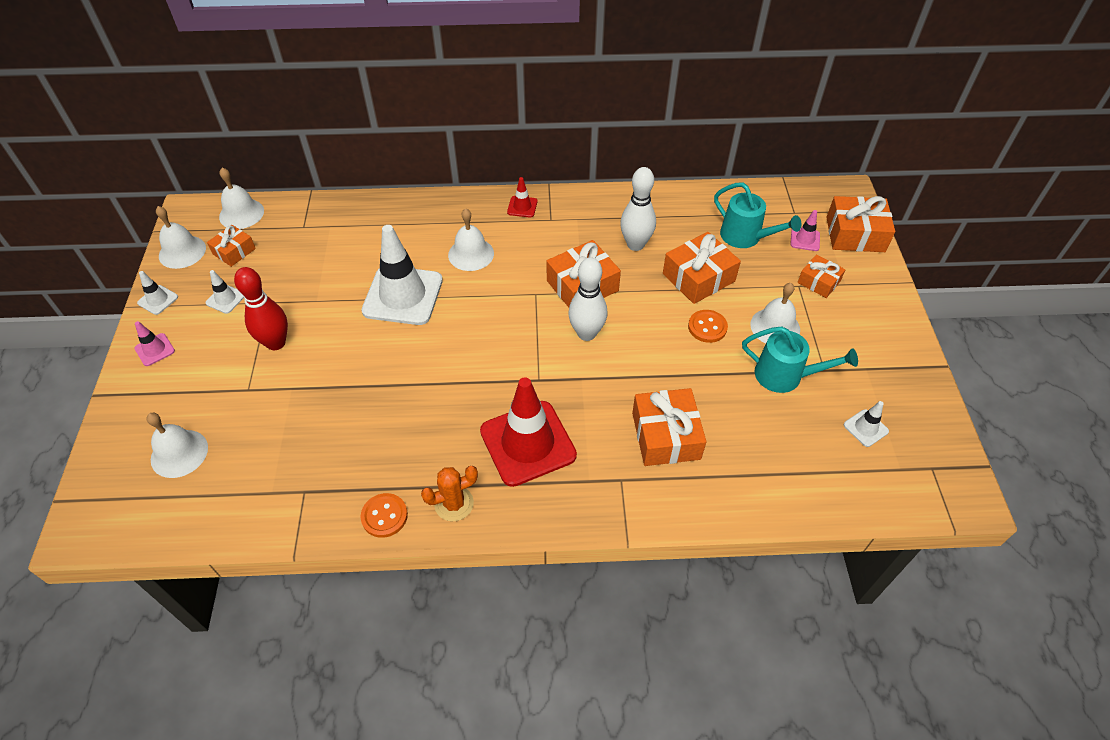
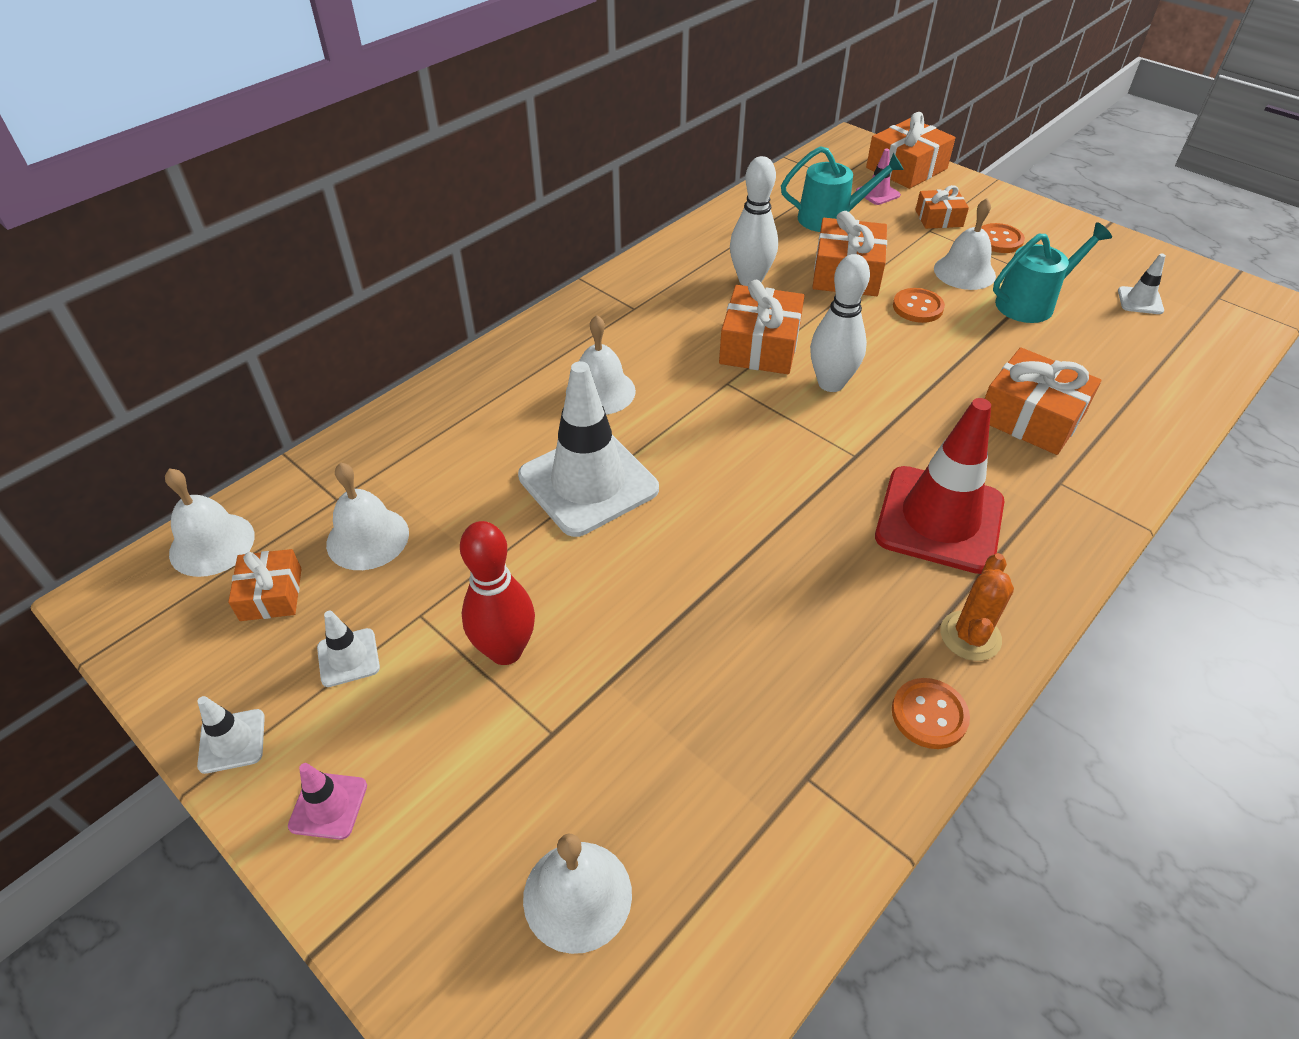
camera: 45 degrees left, 5 degrees down
(182, 252) = (179, 653): white bell -> white bell (367, 538)
(522, 207) = (585, 314): red traffic cone -> none
(836, 323) = (999, 240): none -> orange button

